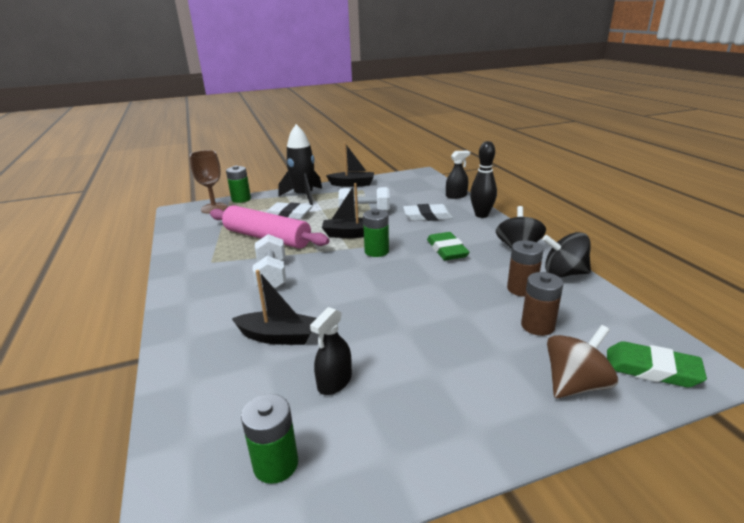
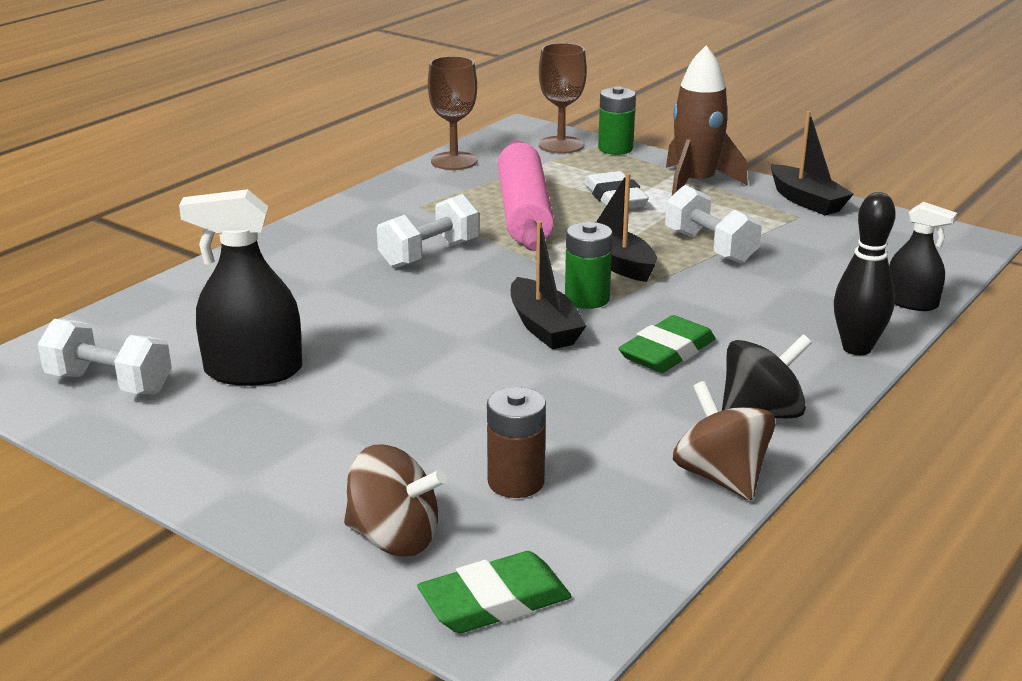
camera: 55 degrees right, 0 degrees up
(179, 236) = (454, 161): none -> brown goblet
(276, 464) = (109, 383): green battery -> white dumbbell
(278, 337) = (303, 309): black boat -> black boat (544, 327)
(304, 196) = (695, 184): black rocket -> brown rocket
(334, 382) = (253, 371): black spray bottle -> black spray bottle, size x1.66
(427, 216) = (773, 302): white eraser -> none
(521, 289) = (615, 446): brown battery -> none
(564, 273) = (721, 477): black spinning top -> brown spinning top
(651, 369) = (495, 601): green eraser -> green eraser turned 75 degrees clockwise

